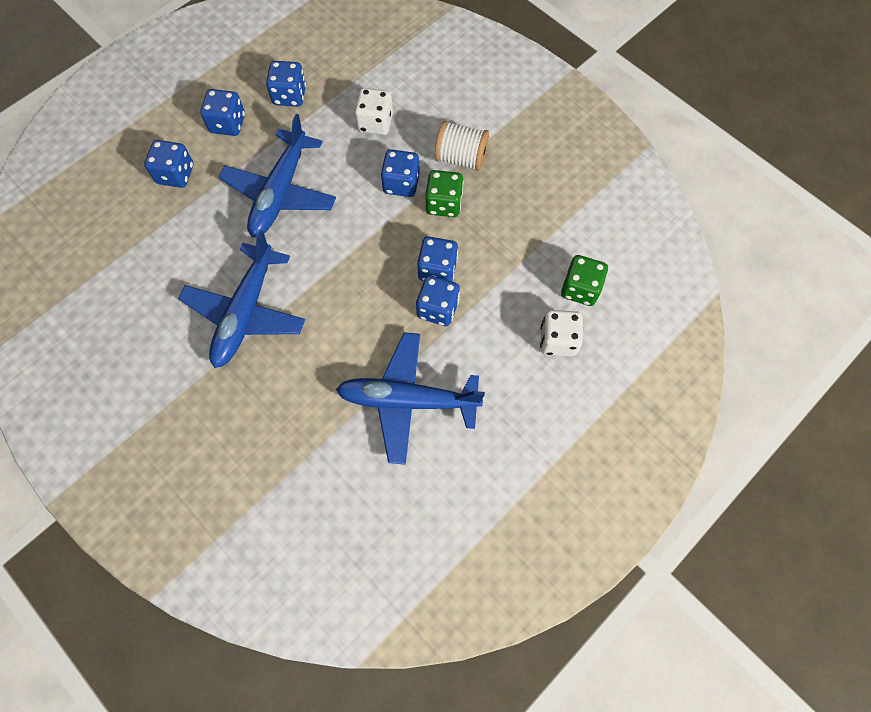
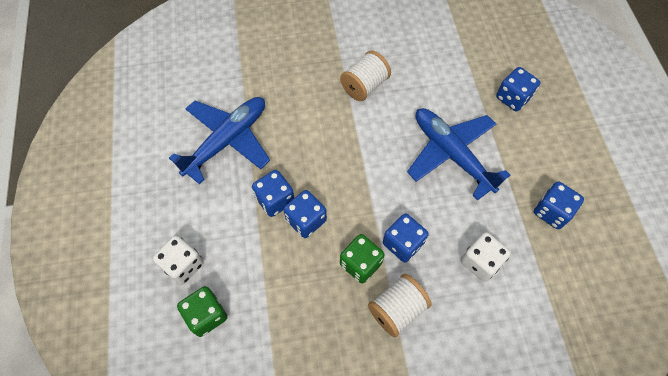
camera: 125 degrees right, 5 degrees down
(228, 124) = (545, 152): blue dice -> none
(246, 312) = (364, 86): blue plane -> white spool

